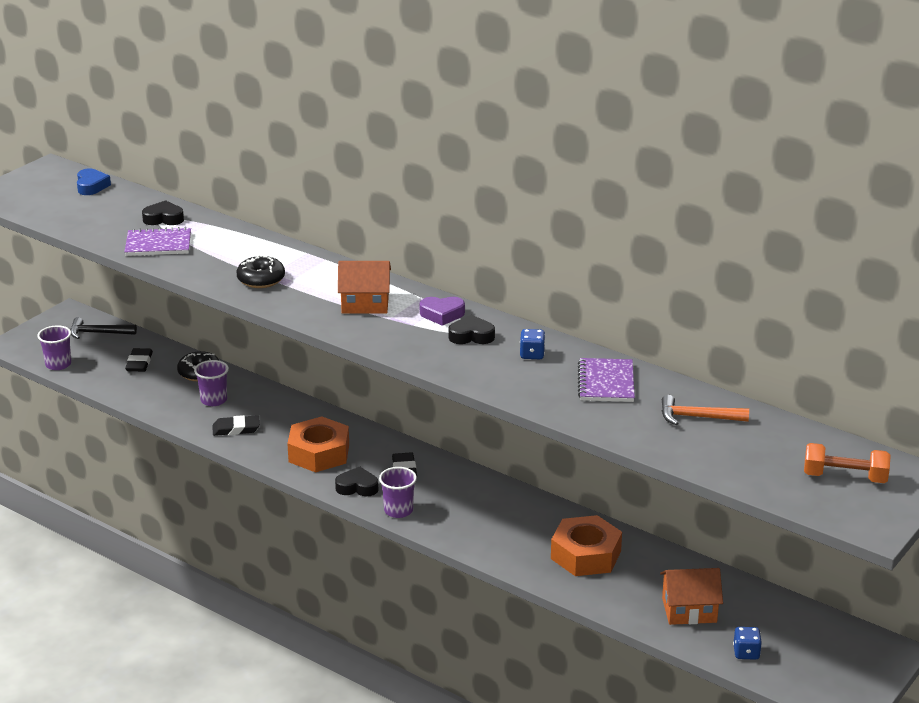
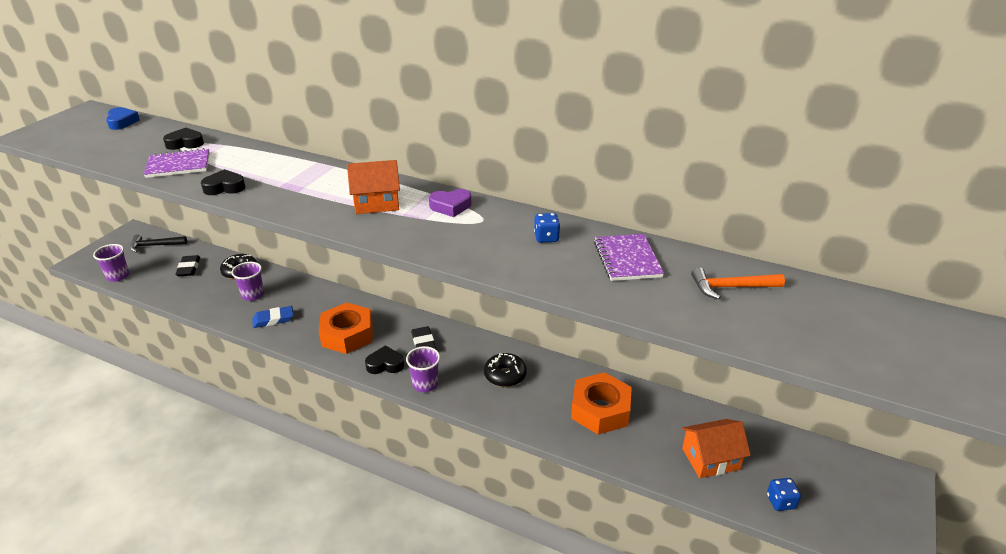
camera: 10 degrees left, 5 degrees up
(236, 429) = (273, 319): black eraser -> blue eraser
(261, 279) = (275, 189): black donut -> black donut (505, 375)
(471, 336) = (483, 224): black heart -> black heart (224, 187)
(844, 477) = (913, 341): orange dumbbell -> none

